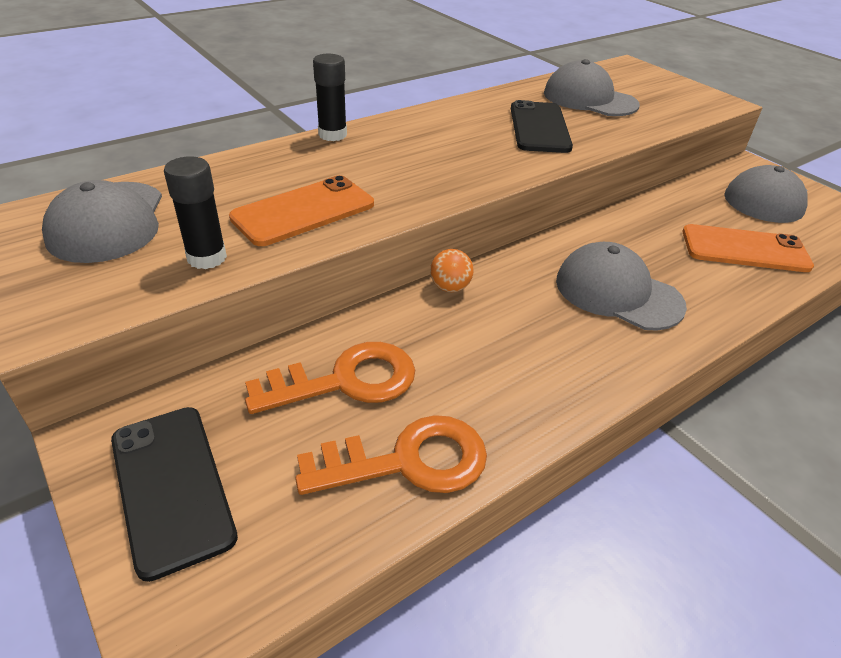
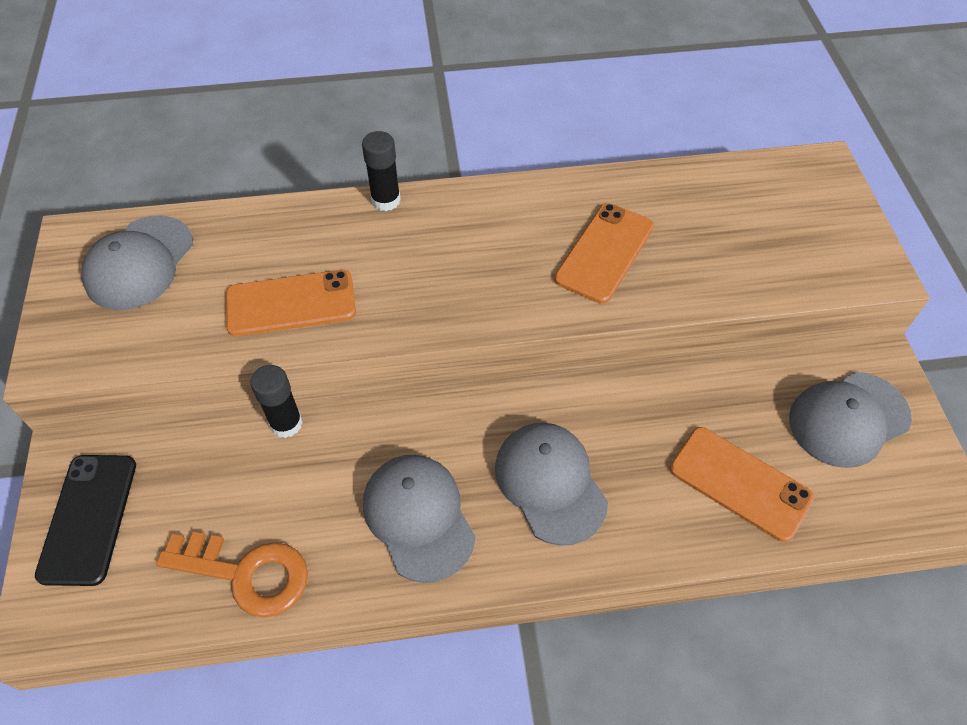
camera: 30 degrees right, 15 degrees up
(207, 258) = (185, 334): black glue stick -> black glue stick (286, 423)
(345, 381) = (251, 478): orange key -> none
(450, 287) = (401, 413): orange ball -> none
(539, 127) = (604, 252): black phone -> orange phone
(589, 99) = (708, 219): grey cap -> grey cap (418, 517)

